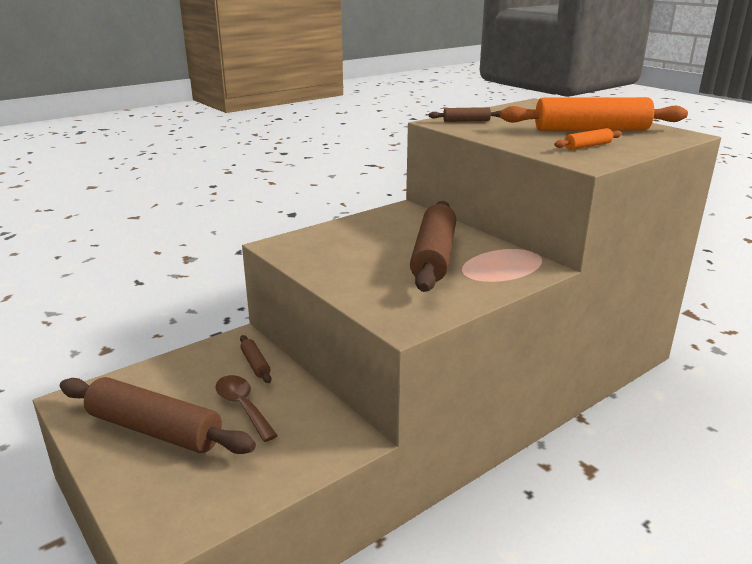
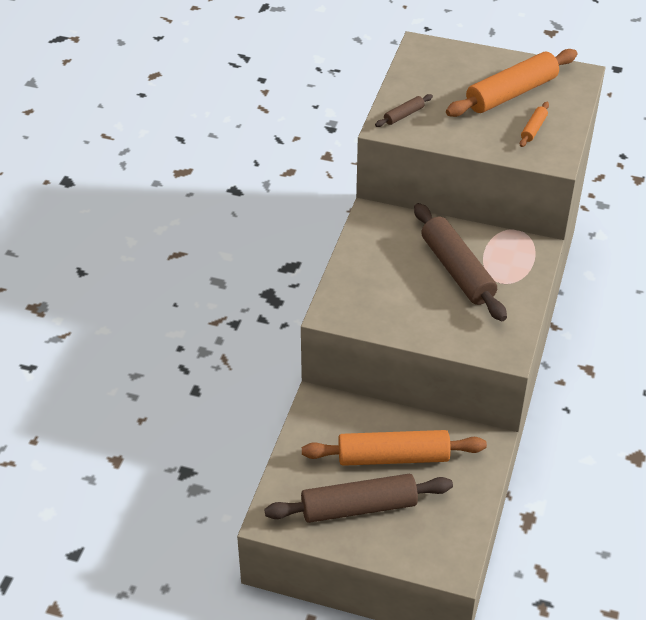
camera: 35 degrees left, 20 degrees up
(243, 406) = (393, 457): brown spoon -> orange rolling pin
(255, 364) = (357, 418): brown rolling pin -> none

